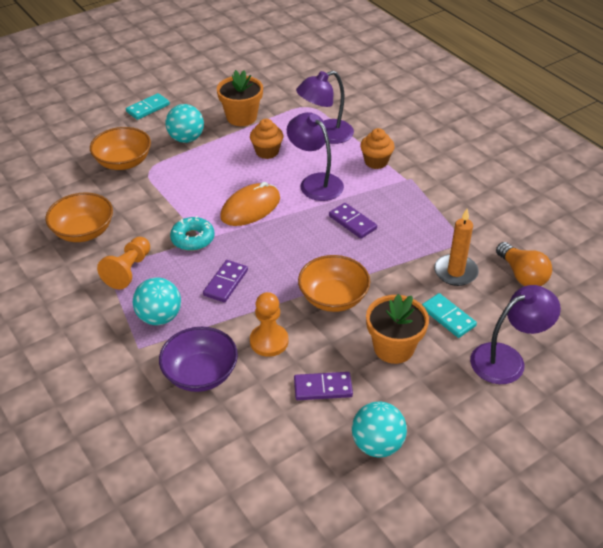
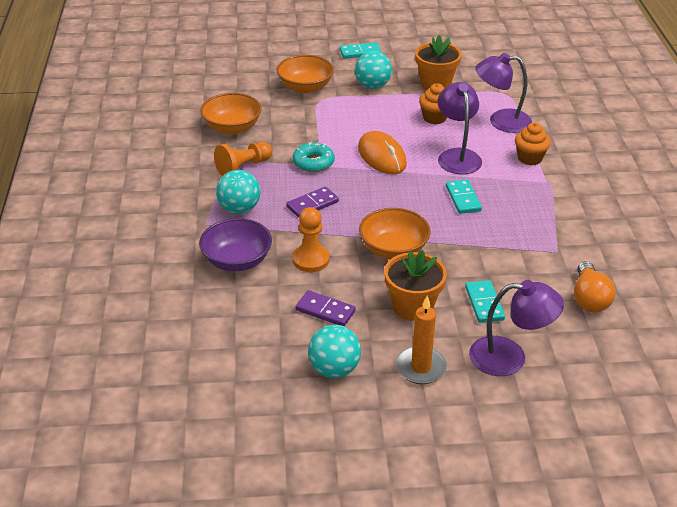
camera: 30 degrees right, 5 degrees down
(250, 208) = (382, 156): orange mouse -> orange mouse turned 75 degrees clockwise
(352, 222) = (463, 198): purple domino -> turquoise domino
(455, 272) = (524, 272): orange candle -> orange candle (421, 367)

